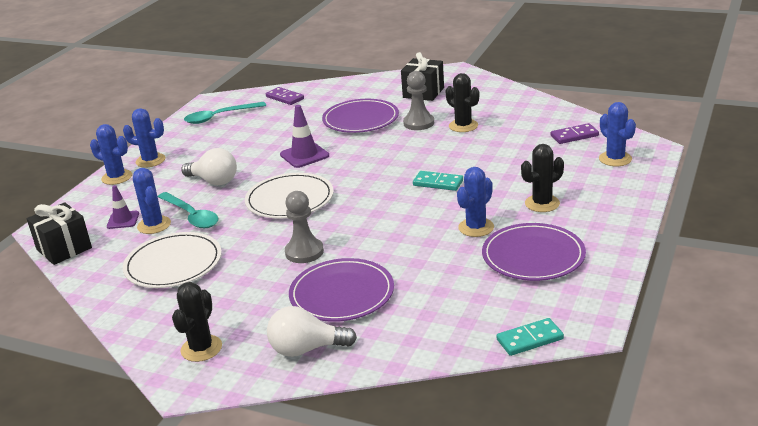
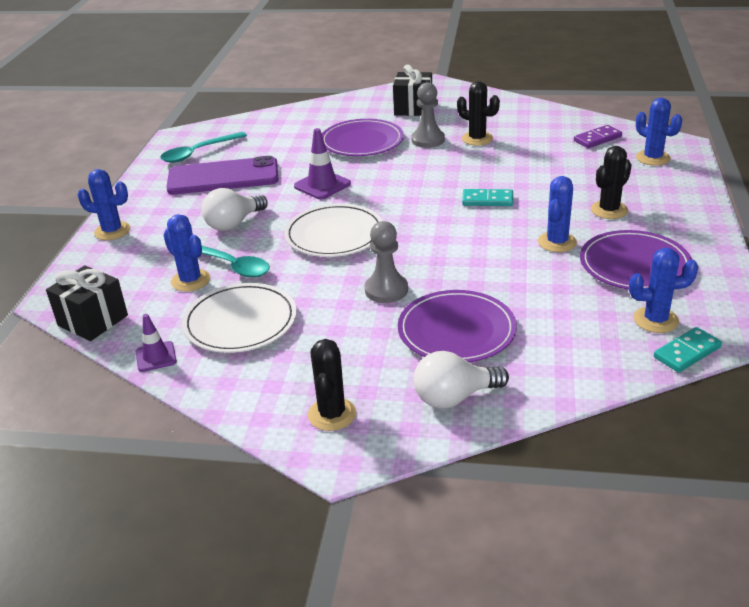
camera: 15 degrees left, 5 degrees up
(123, 220) = (148, 279): purple traffic cone -> purple traffic cone (156, 357)
(150, 160) = (143, 208): blue cactus -> blue cactus (655, 320)
(214, 181) = (234, 223): white light bulb -> white light bulb turned 120 degrees clockwise
(228, 140) = (223, 177): none -> purple phone
(285, 98) = (262, 126): purple domino -> none

